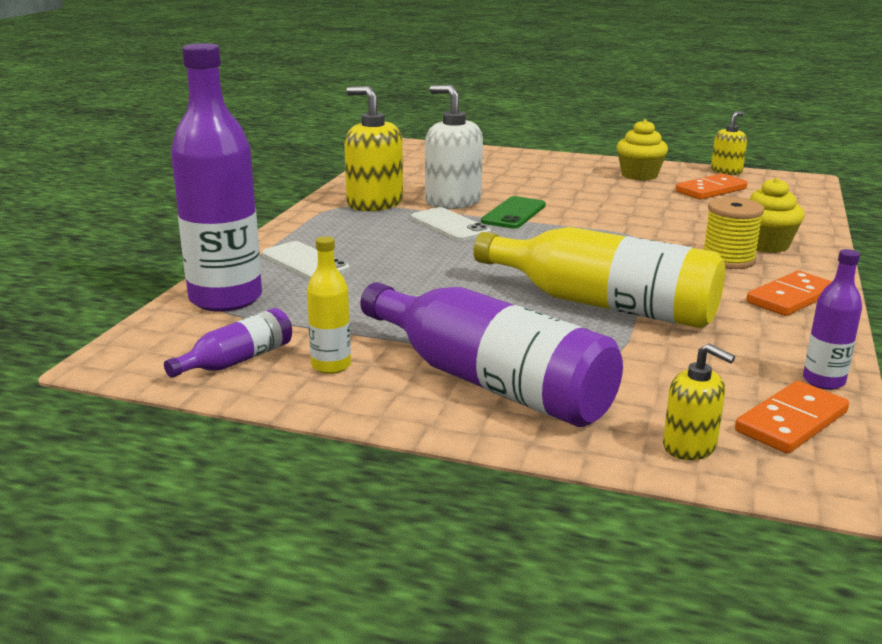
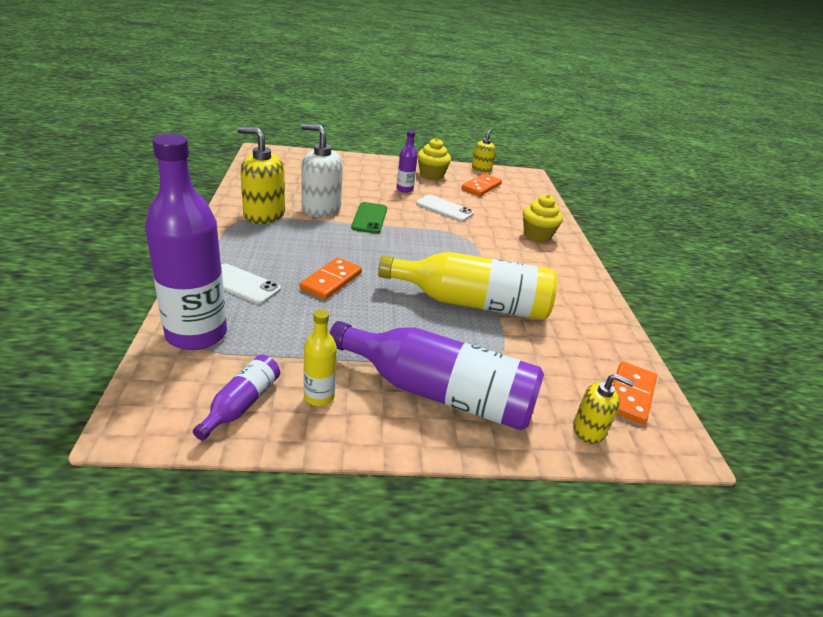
camera: 25 degrees left, 10 degrees up
(450, 225) = (331, 234): white phone -> white phone (444, 209)
(728, 260) = (523, 251): yellow spool -> none
(791, 298) = (574, 282): orange domino -> orange domino (331, 281)
(823, 381) = (628, 354): purple bottle -> purple bottle (404, 189)

